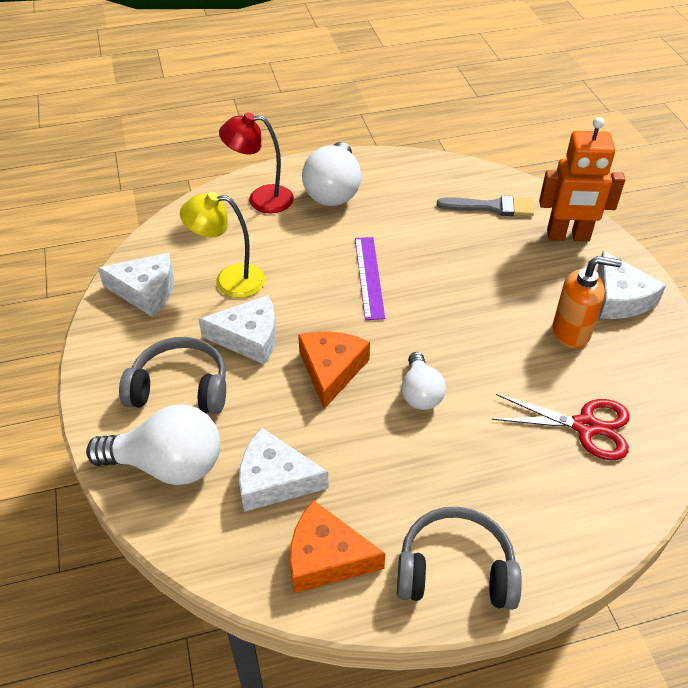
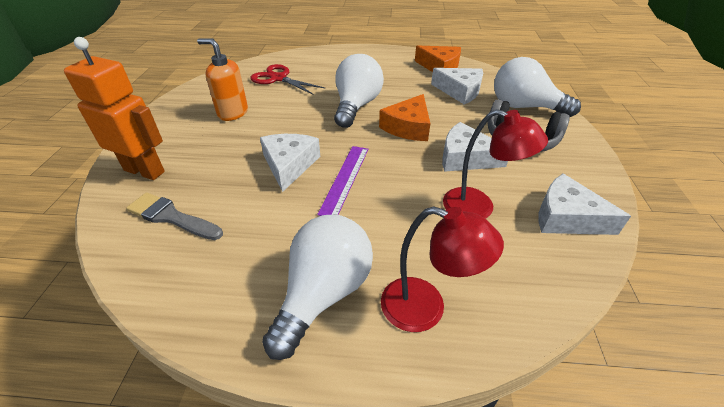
camera: 160 degrees left, 5 degrees down
(229, 280) = (479, 207): yellow lamp -> red lamp
(420, 393) = (356, 106): white light bulb -> white light bulb, size x1.67
(455, 570) = (383, 56): grey headphones -> none
(620, 298) = (175, 122): white cheese -> white cheese (289, 165)

